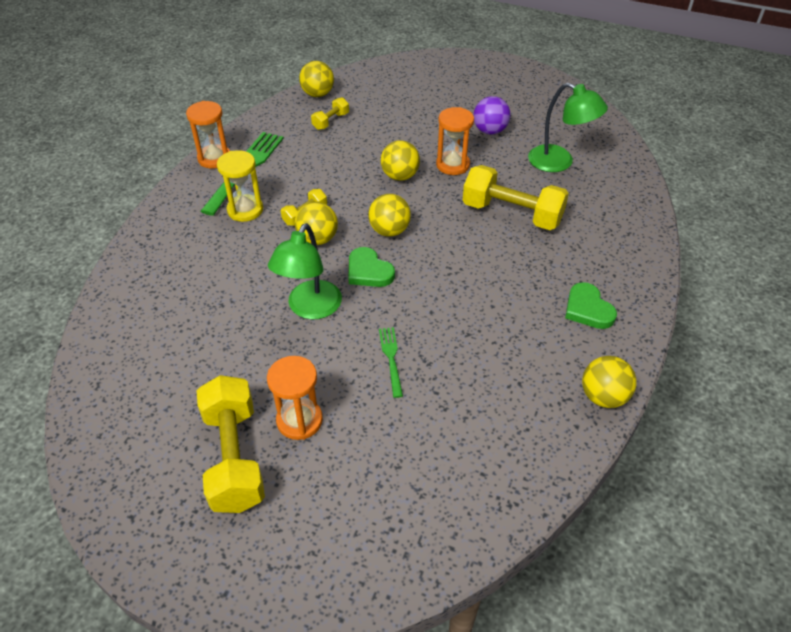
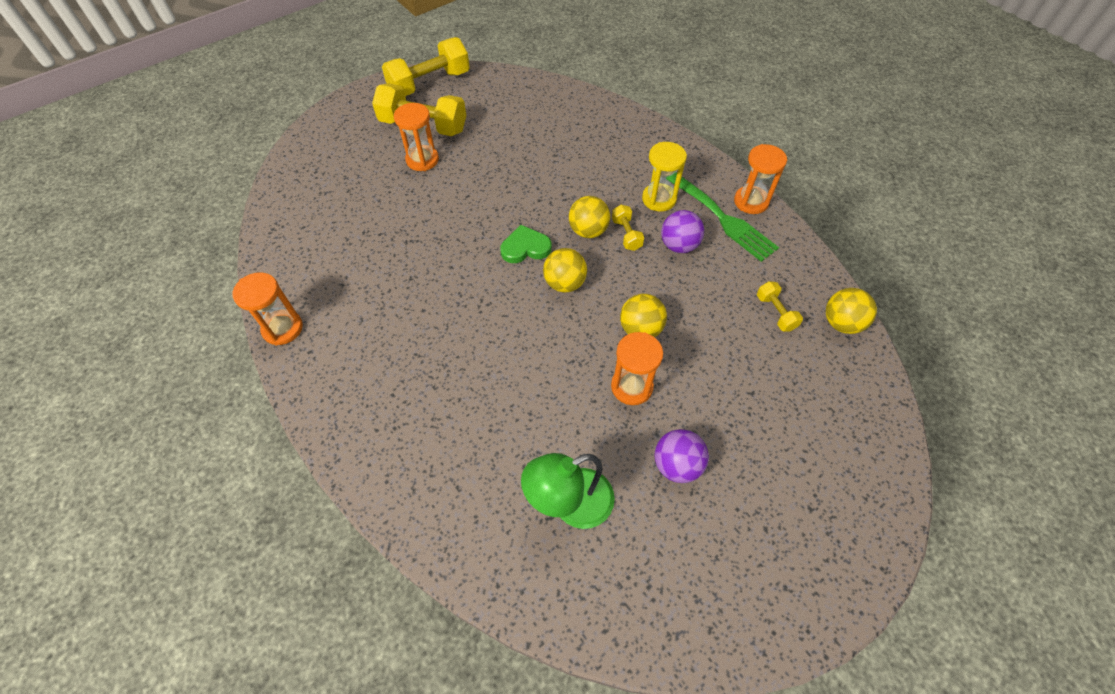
camera: 120 degrees right, 10 degrees up
(296, 182) = (678, 245): none -> purple ball
(310, 308) = (513, 198): green lamp -> none
(391, 358) = (429, 223): green fork -> none
(512, 214) = (519, 395): yellow dumbbell -> yellow dumbbell (430, 84)
(588, 309) = (360, 377): green heart -> none
(603, 396) = (283, 328): yellow ball -> orange hourglass

